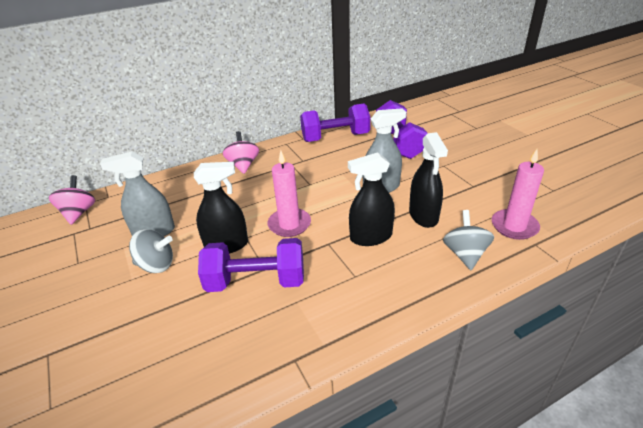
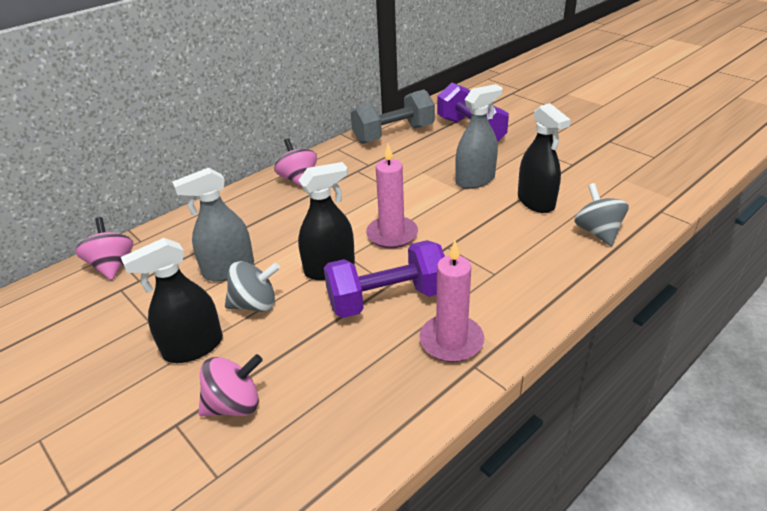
camera: 15 degrees left, 0 degrees up
(96, 348) = (234, 405): none -> pink spinning top
(335, 137) = (393, 134): purple dumbbell -> grey dumbbell
(371, 237) = (491, 232): black spray bottle -> black spray bottle (193, 347)
(514, 226) = (633, 197): pink candle -> pink candle (451, 341)

